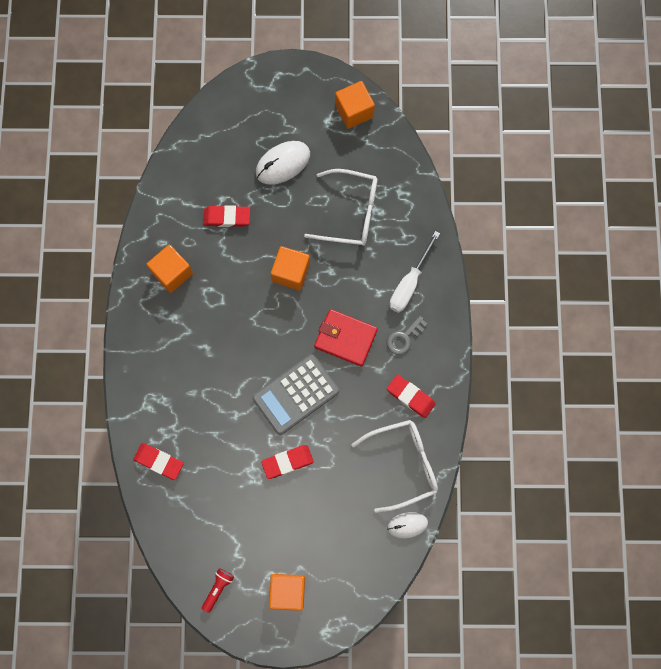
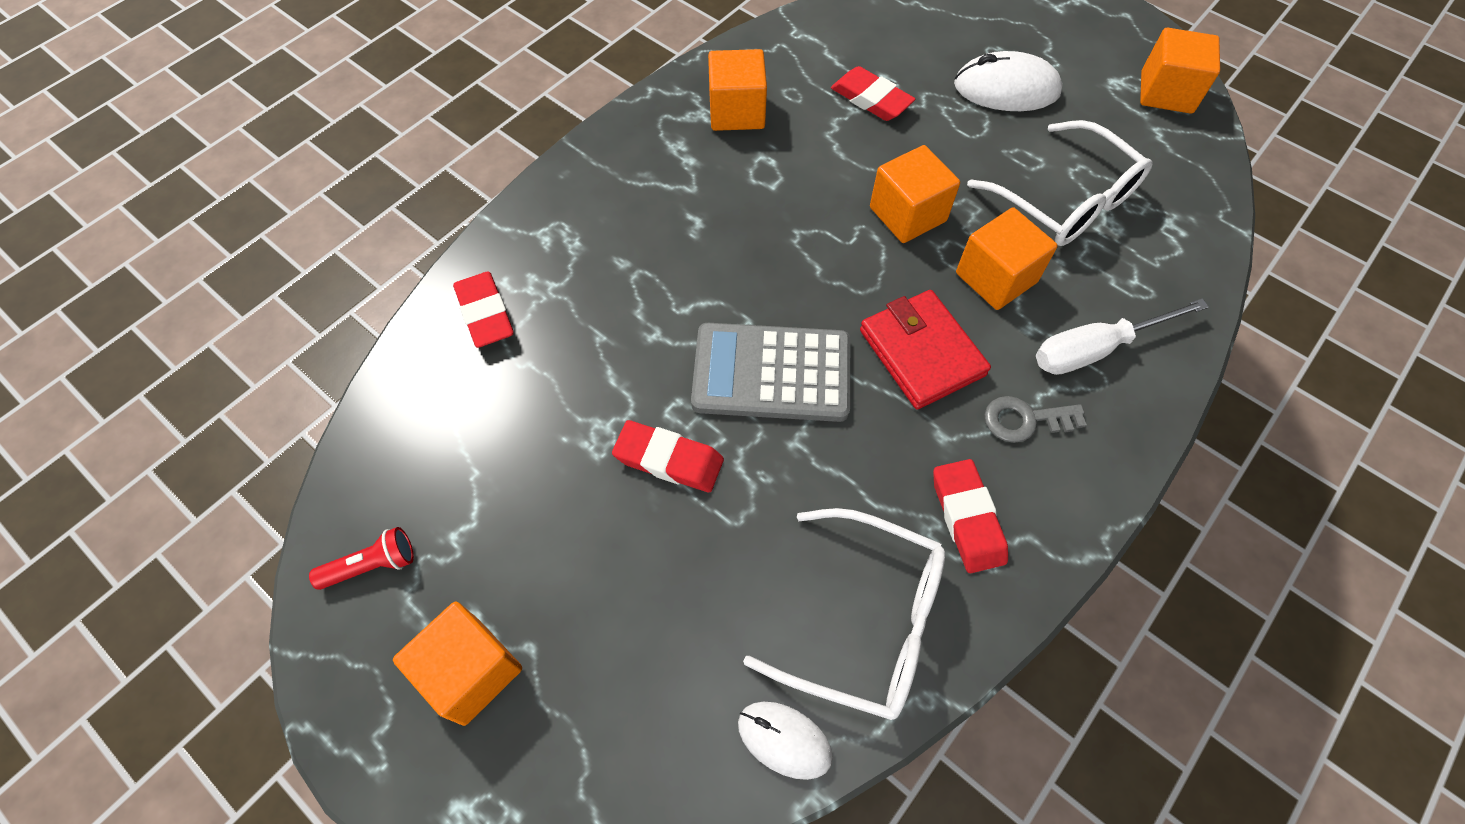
camera: 40 degrees right, 15 degrees down
(349, 278) = (996, 277): none -> orange cube

